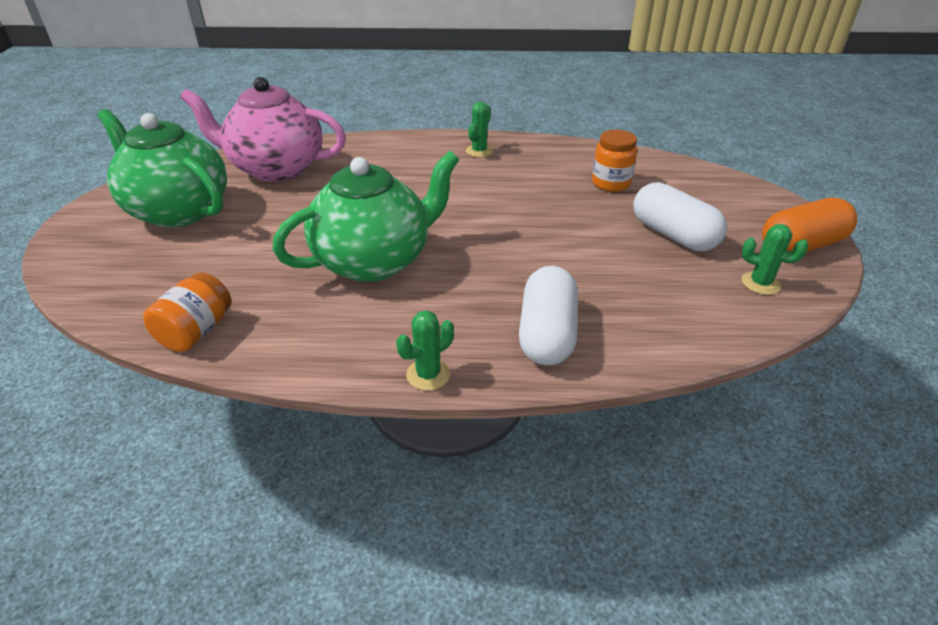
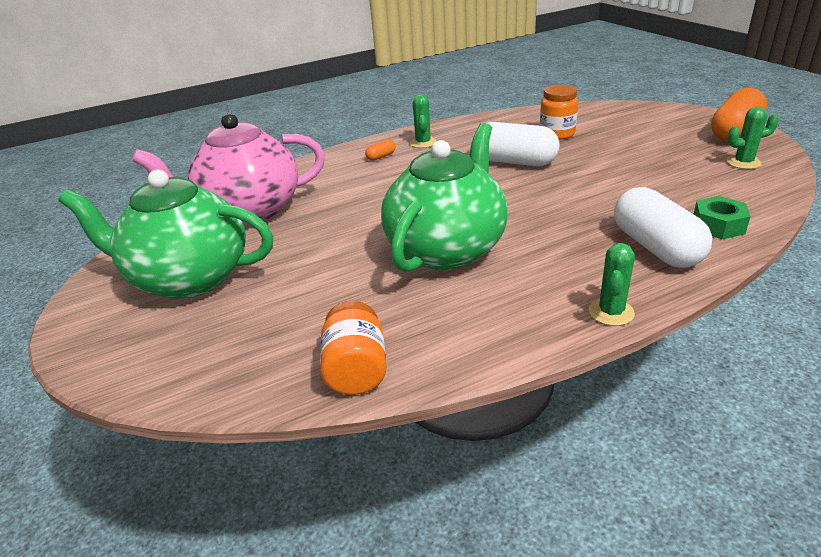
camera: 25 degrees left, 5 degrees down
(428, 153) = (381, 157): none -> orange capsule
(636, 338) = (718, 225): none -> green nut
(673, 235) = (647, 152): white capsule -> white capsule (514, 162)

